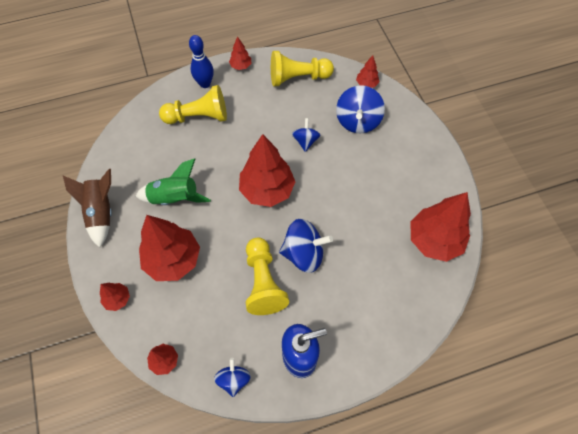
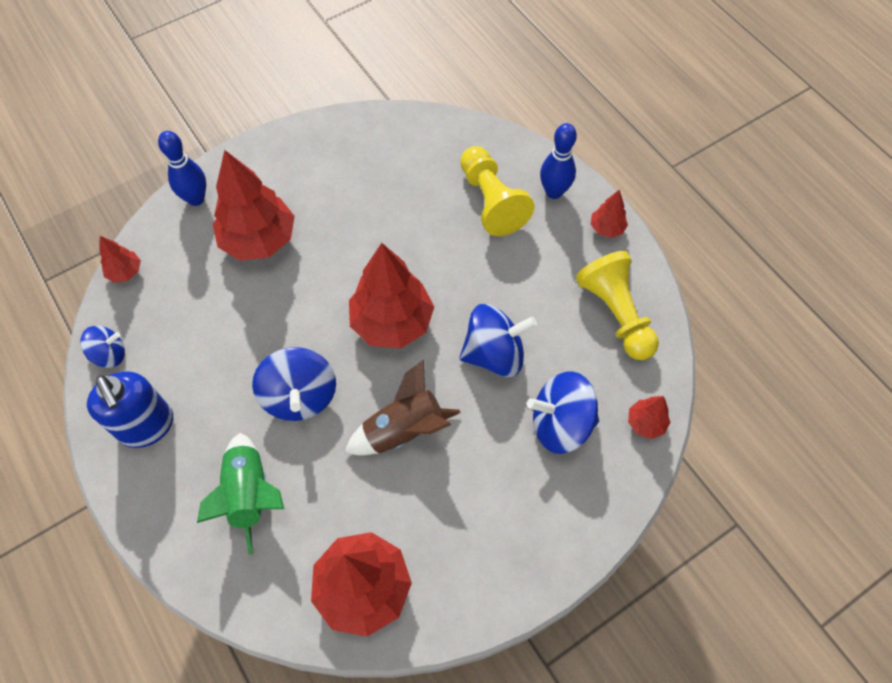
camera: 75 degrees right, 0 degrees up
(101, 212) = (308, 142): brown rocket -> brown rocket (404, 429)
(117, 299) = (196, 199): red tree -> blue bowling pin
(175, 198) = (350, 214): green rocket -> green rocket (250, 494)
(263, 282) = (246, 354): yellow pawn -> none
(305, 141) = (494, 354): blue spinning top -> blue spinning top, size x1.69

